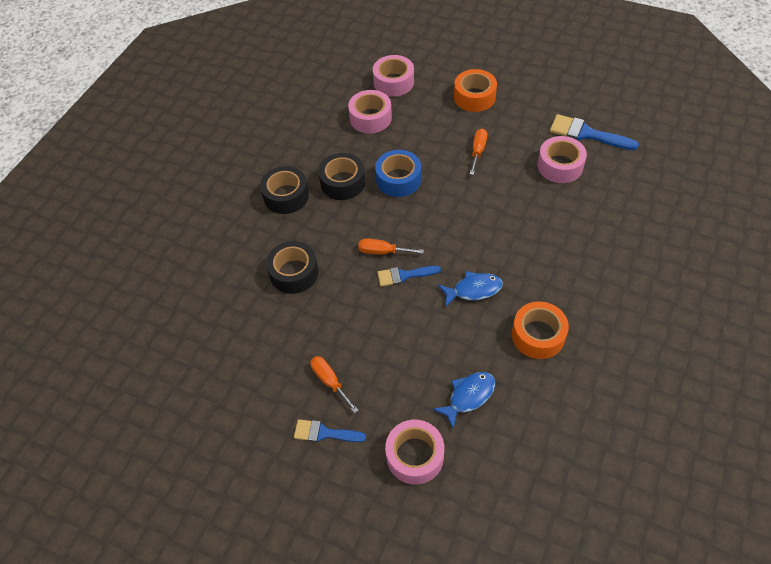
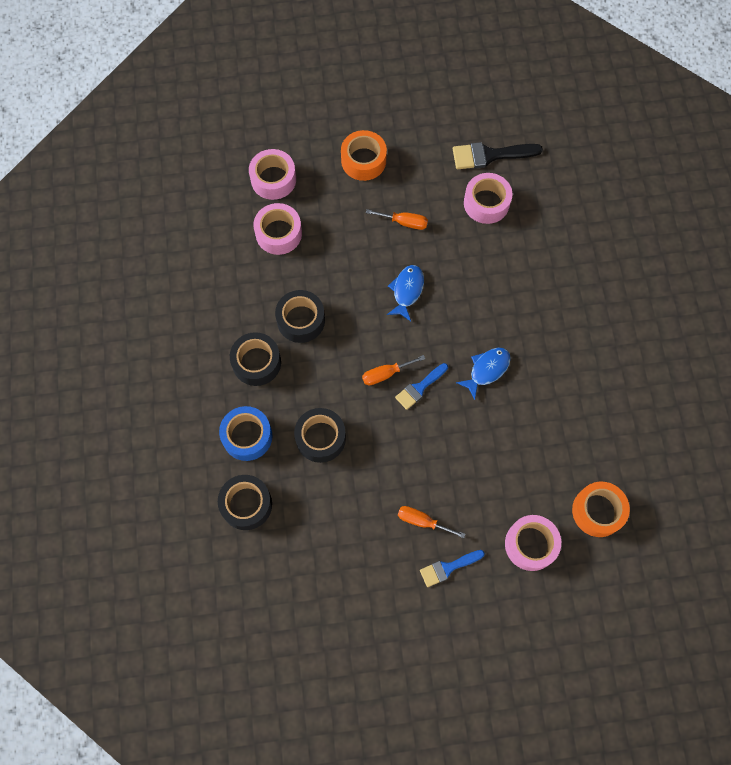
camera: 35 degrees left, 15 degrees up
(198, 292) = (246, 504): none -> black tape
(398, 179) = (351, 290): blue tape -> blue tape (247, 436)
(468, 396) = (541, 470): blue fish -> blue fish (407, 291)
(478, 151) = (404, 222): orange screwdriver -> orange screwdriver turned 120 degrees clockwise
(538, 335) = (563, 385): orange tape -> orange tape (597, 511)
(586, 134) = (490, 155): blue brush -> black brush

